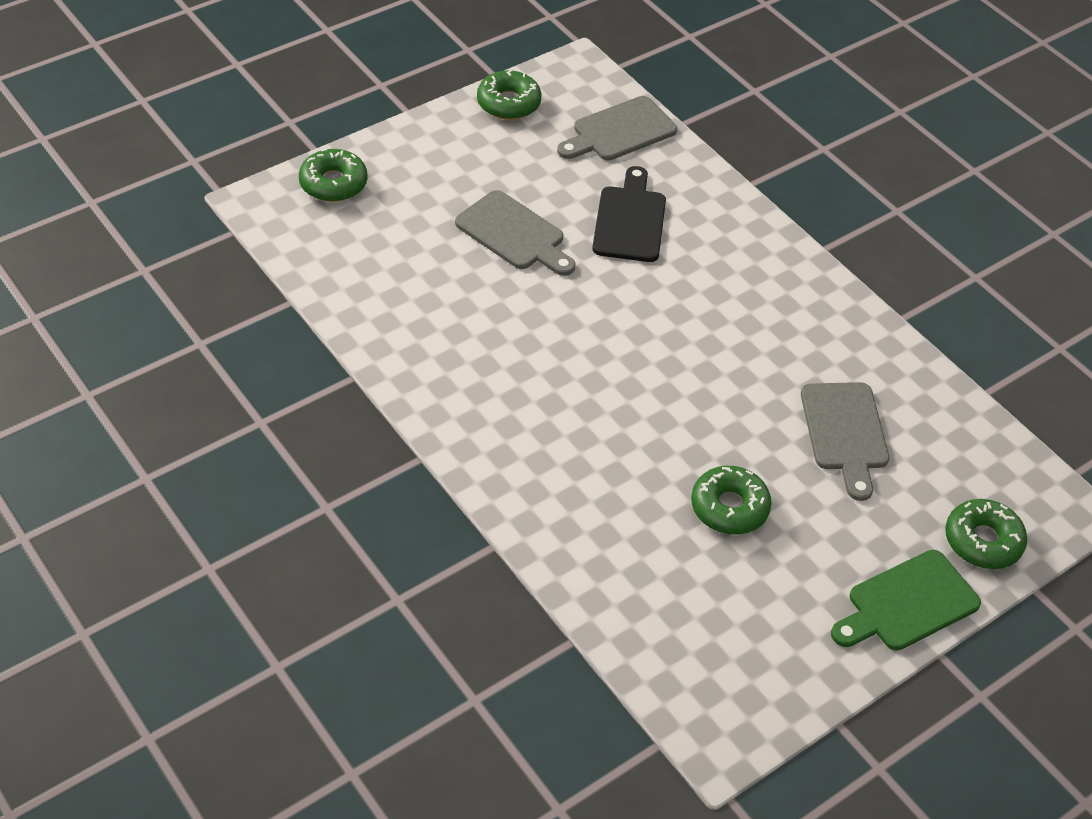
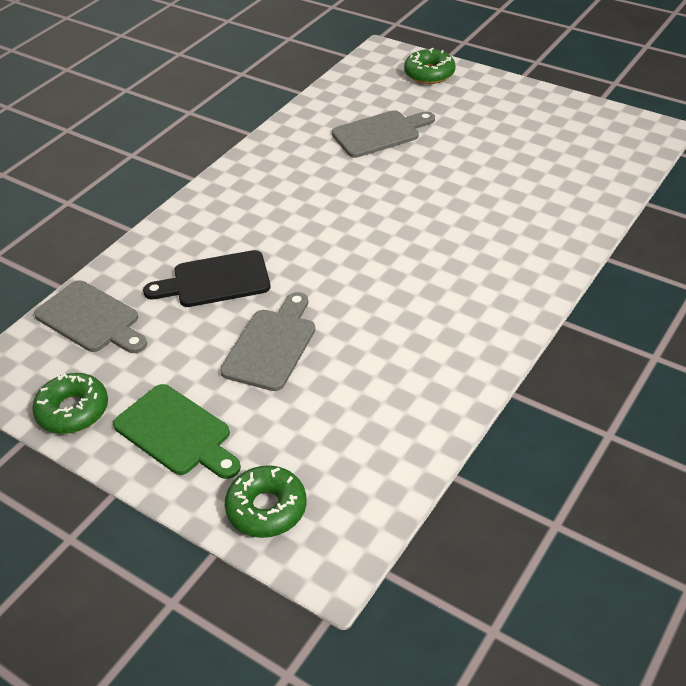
camera: 105 degrees left, 5 degrees down
(729, 507) = (483, 164): green donut -> none
(907, 604) = (498, 89): green cutting board -> green cutting board (177, 433)

